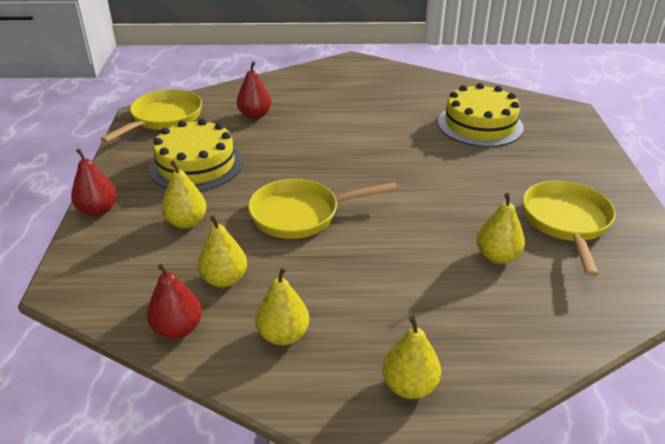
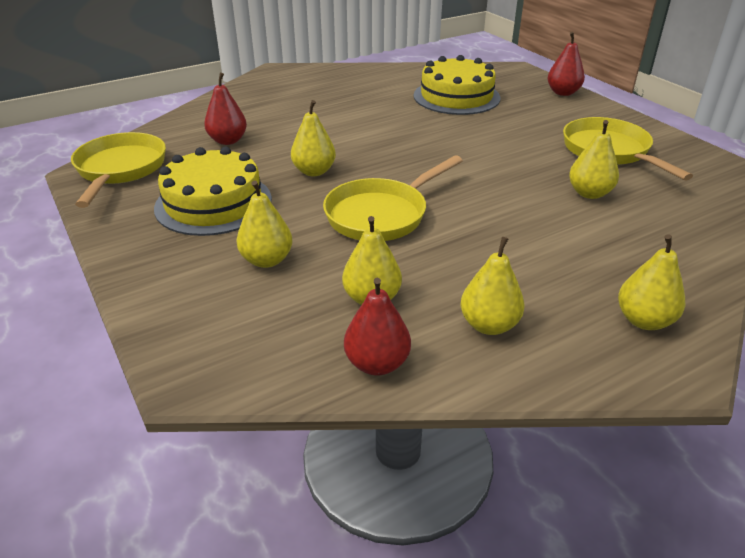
camera: 30 degrees left, 0 degrees up
(98, 210) = (142, 283): red pear -> red pear (563, 93)
(289, 161) = (314, 171): none -> yellow pear

